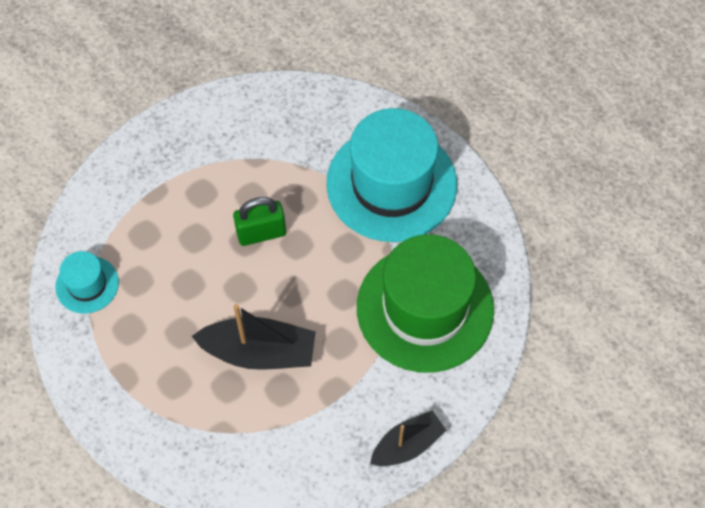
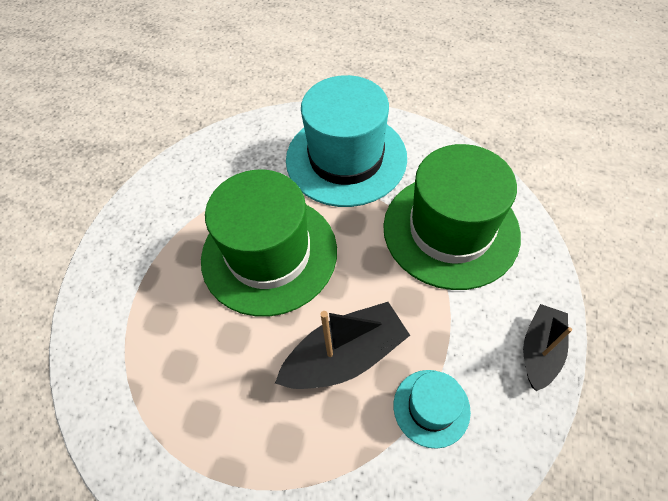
camera: 30 degrees left, 5 degrees down
(87, 284) = (129, 402): turquoise hat -> turquoise hat (431, 407)
(261, 233) = (269, 254): green padlock -> green hat

